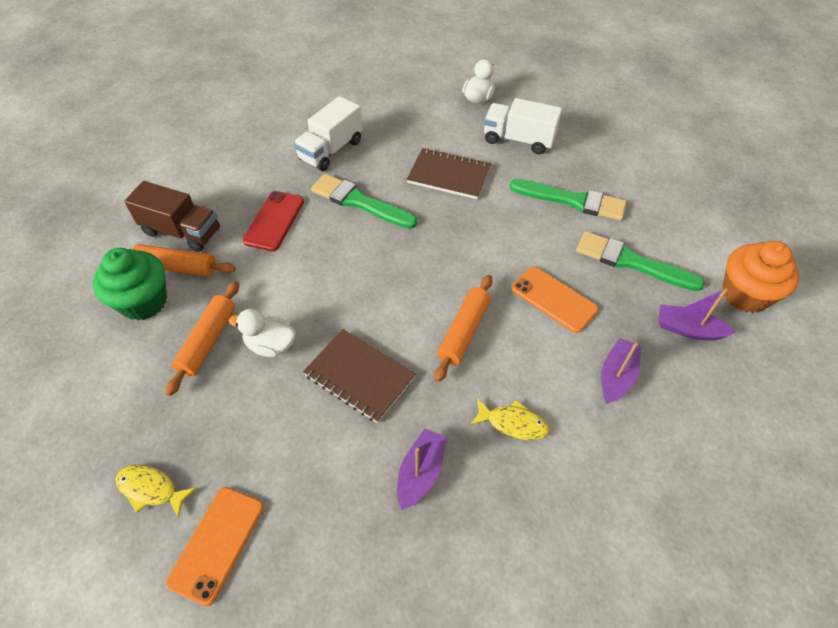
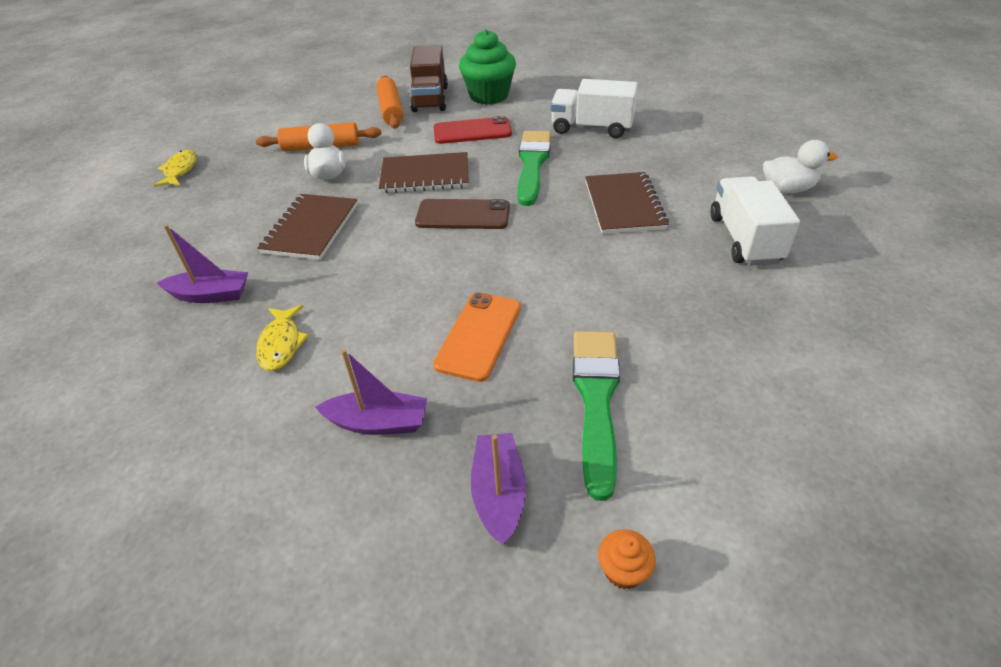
camera: 70 degrees right, 10 degrees down
(144, 301) = (349, 110): green cupcake -> green cupcake (489, 96)
(217, 544) = (135, 211): orange phone -> none
(326, 273) = (425, 175): none -> brown notebook
(405, 266) = (463, 215): none -> brown phone
(464, 332) = (393, 277): orange rolling pin -> none
(572, 201) = (672, 314): green brush -> none
(745, 294) = (623, 570): orange cupcake -> orange cupcake, size x0.44

